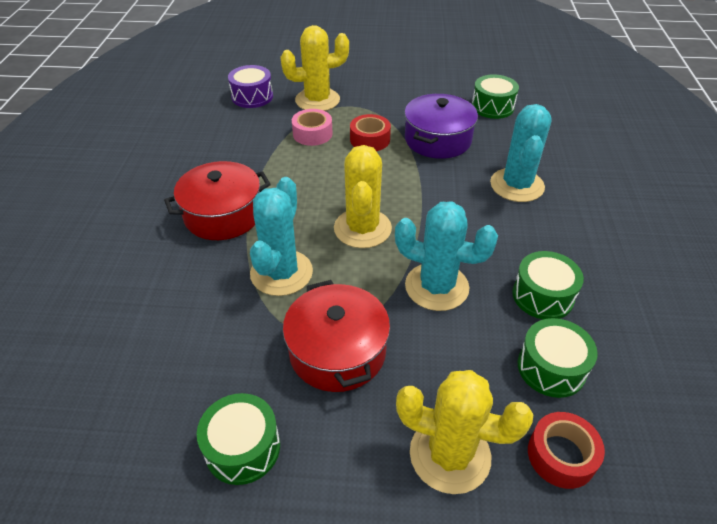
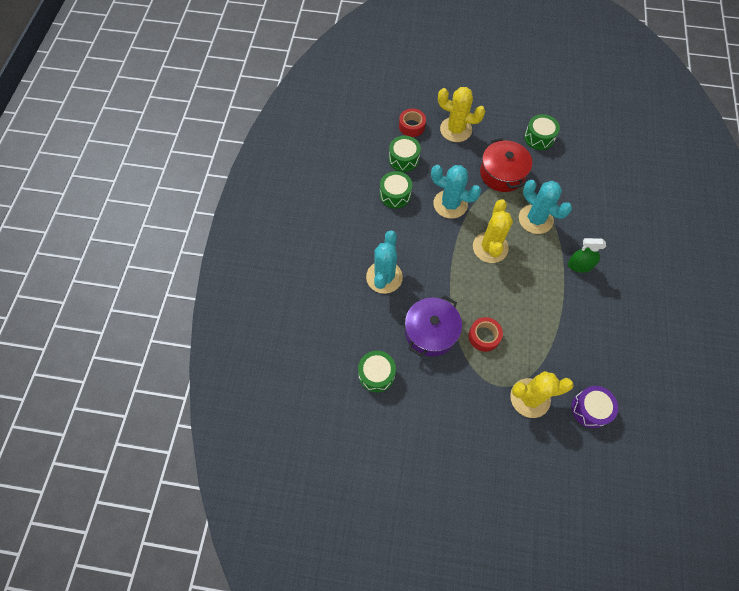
camera: 175 degrees left, 20 degrees up
(223, 215) = (579, 265): red pot -> green spray bottle
(281, 273) = (535, 219): turquoise cactus -> turquoise cactus turned 60 degrees counterclockwise
(312, 134) = (530, 348): pink tape -> none

